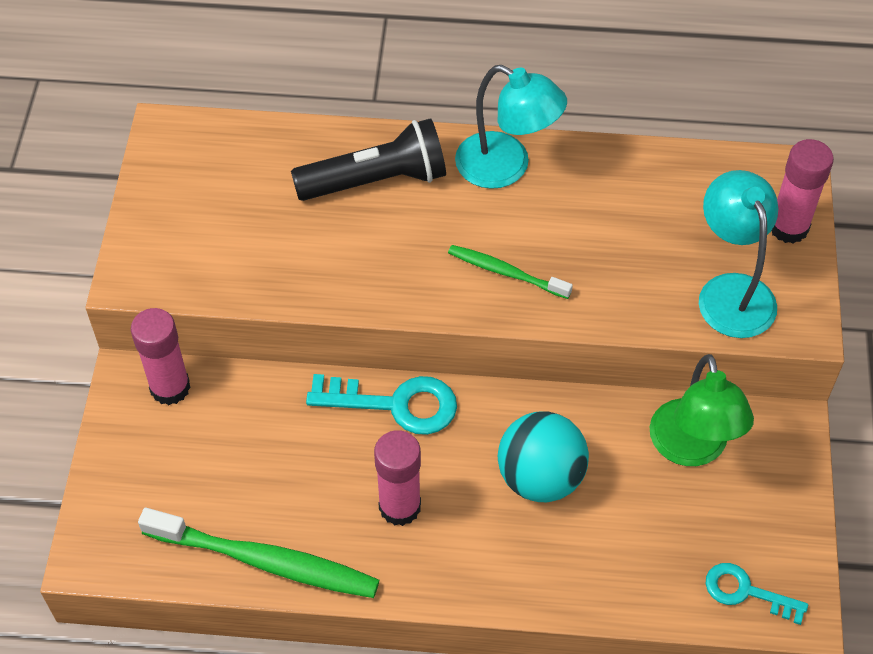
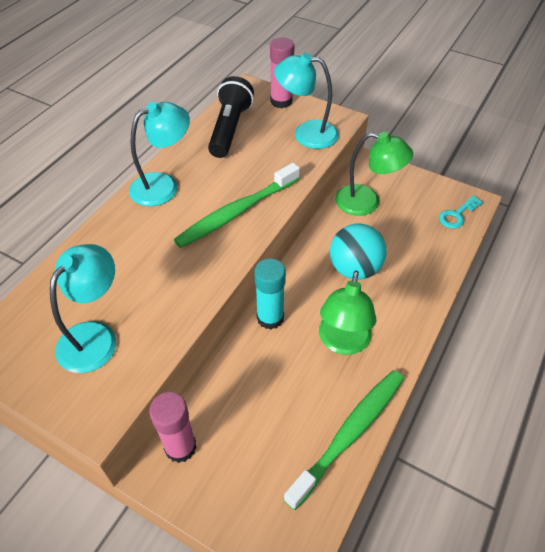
camera: 65 degrees left, 5 degrees down
(232, 221) = (95, 336): none -> turquoise lamp
(376, 180) = (124, 246): black flashlight -> black flashlight (229, 128)
(395, 404) = (270, 318): turquoise key -> turquoise glue stick
(400, 506) = (343, 342): pink glue stick -> green lamp
(506, 272) = (236, 212): green toothbrush -> green toothbrush, size x1.77

